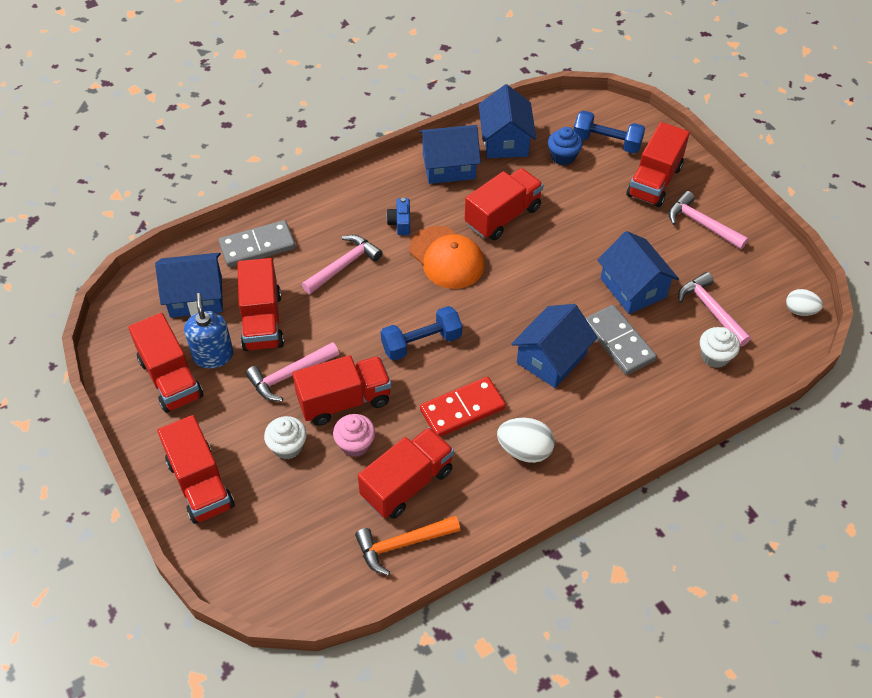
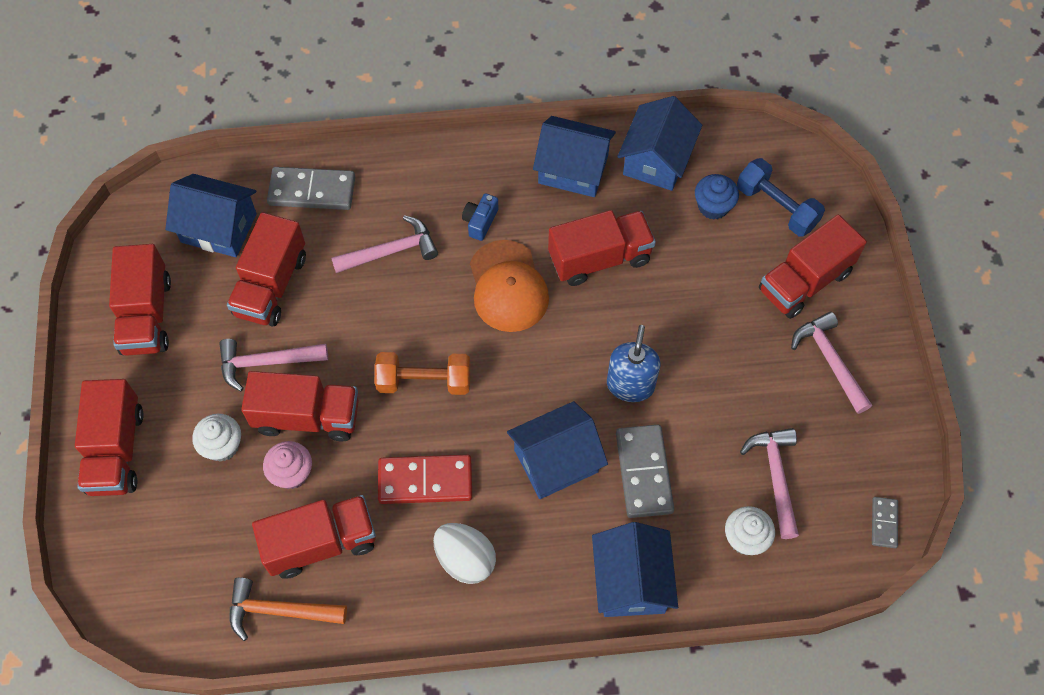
camera: 25 degrees right, 10 degrees up
(213, 355) = (201, 306): blue soap dispenser -> blue soap dispenser (630, 385)
(421, 343) = (424, 381): blue dumbbell -> orange dumbbell
(633, 288) = (699, 411): blue house -> blue house (631, 581)
(800, 310) = (884, 523): white egg -> grey domino

